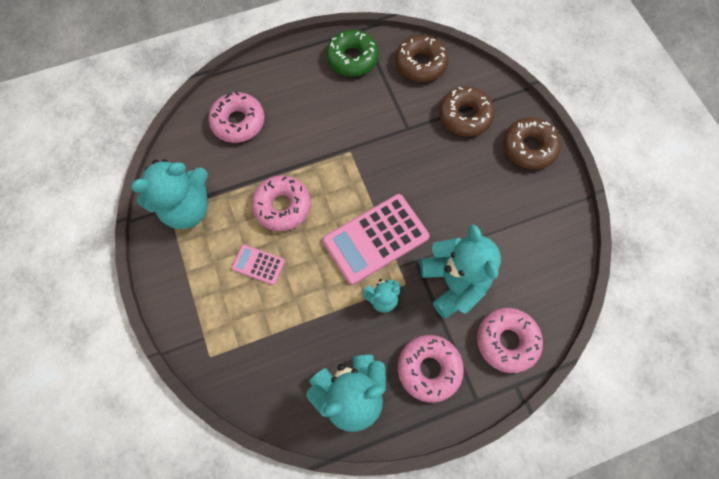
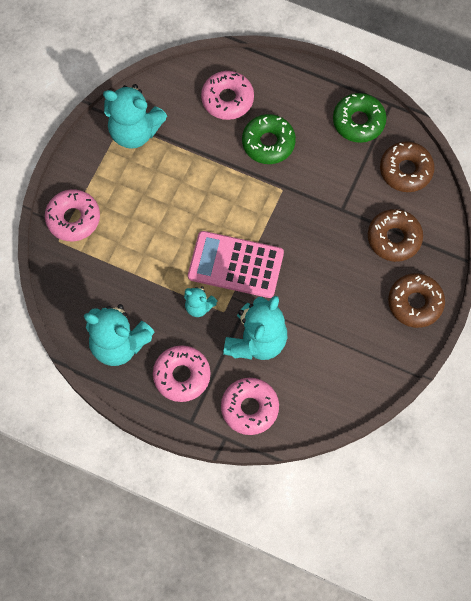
camera: 45 degrees right, 0 degrees up
(258, 265) = (143, 211): pink calculator -> none
(282, 206) = (197, 186): pink donut -> pink donut (73, 218)
(303, 127) = (268, 143): none -> green donut

